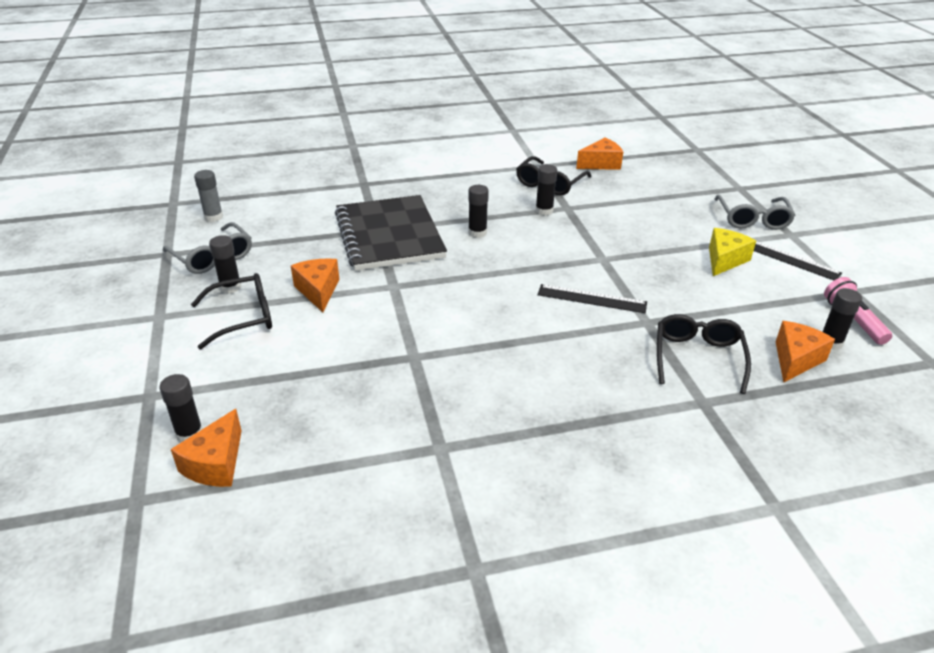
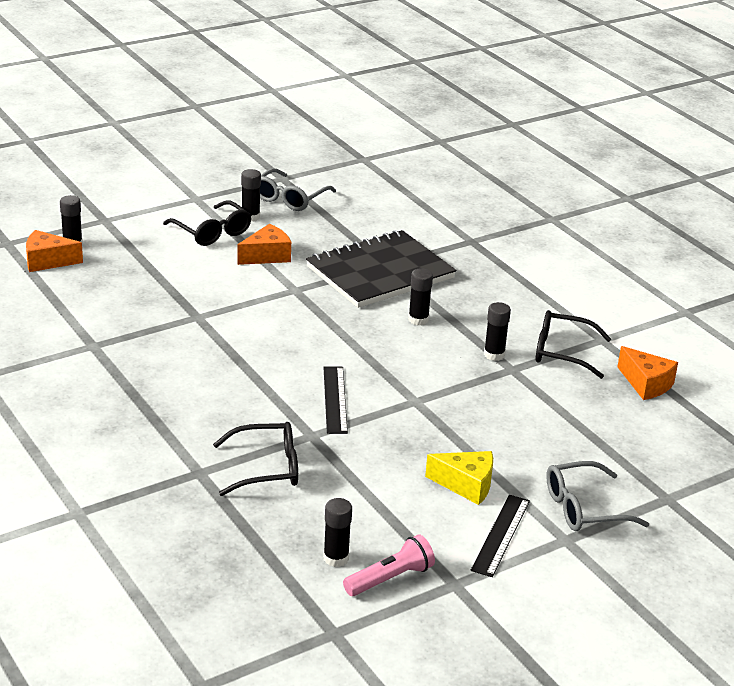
camera: 70 degrees right, 5 degrees down
(213, 217) = (353, 182): grey glue stick -> none
(795, 360) = (292, 532): orange cheese -> none

